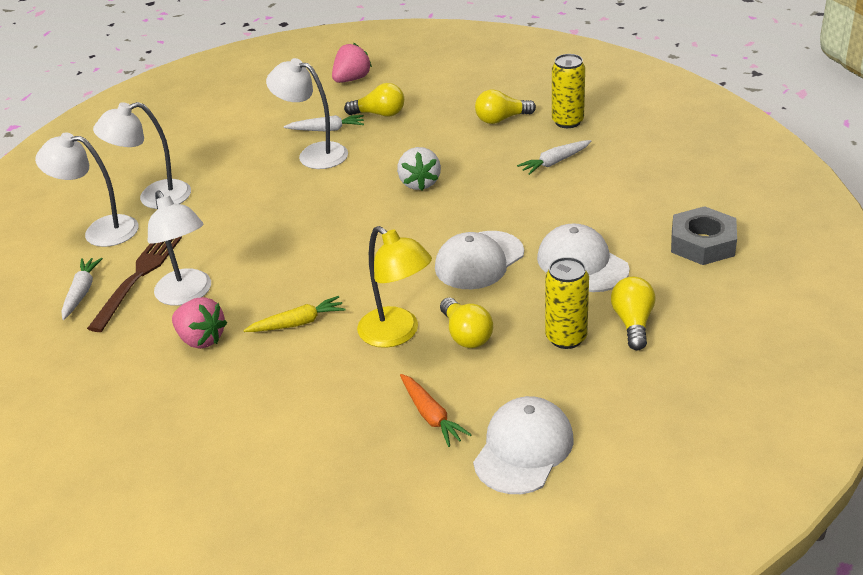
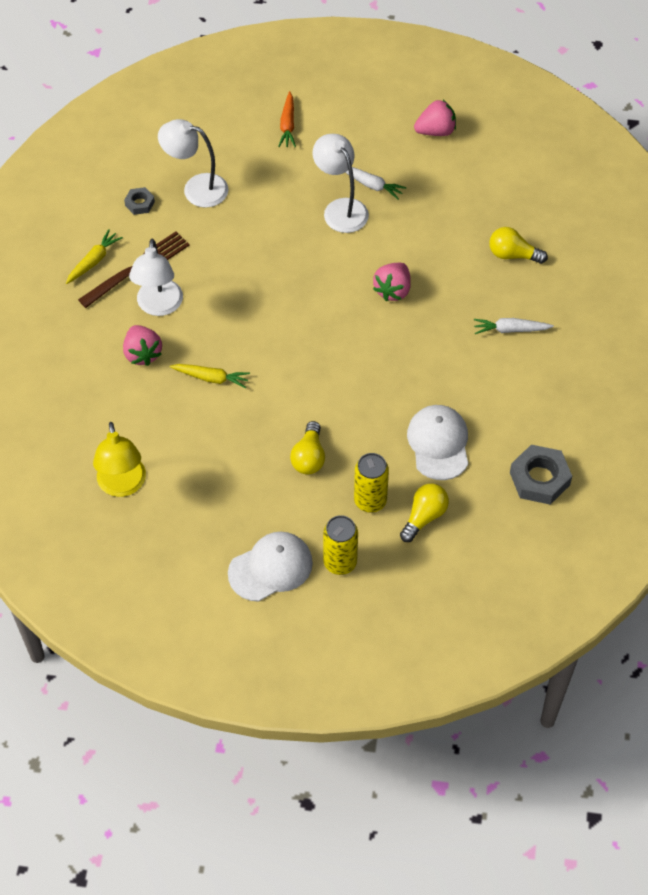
camera: 30 degrees right, 20 degrees up
(81, 292) = (93, 261): white carrot -> yellow carrot
(100, 231) = (139, 203): white lamp -> grey nut
(380, 114) = (424, 190): yellow light bulb -> none
(397, 334) = (266, 428): yellow lamp -> yellow lamp (122, 485)
(419, 183) = (393, 290): white strawberry -> pink strawberry
(431, 416) = (236, 508): orange carrot -> orange carrot (287, 125)
(479, 260) = (371, 396): white cap -> none
(567, 121) = (561, 289): yellow can -> yellow can (340, 562)

